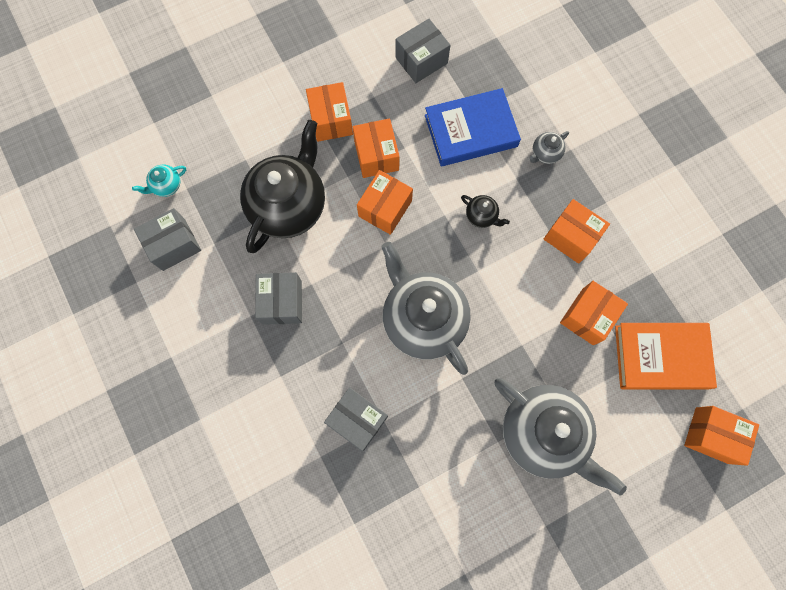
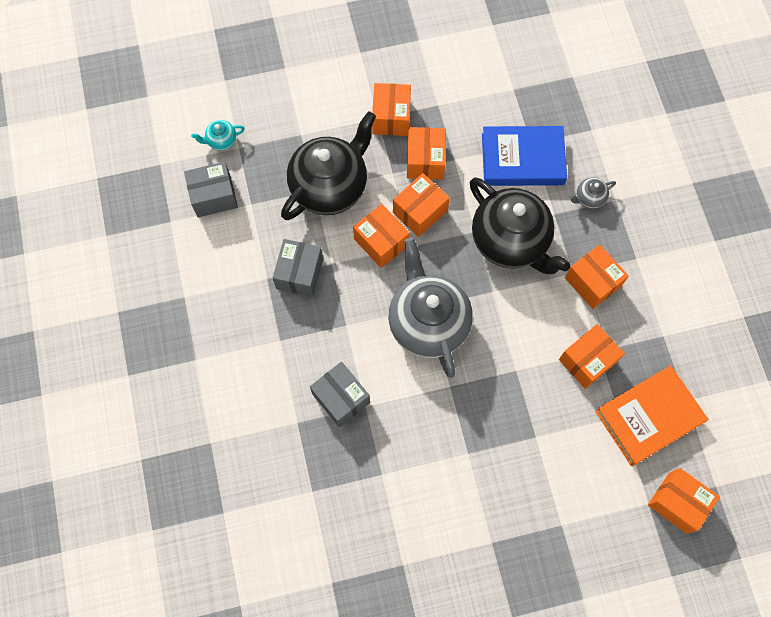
camera: 15 degrees right, 5 degrees down
(355, 249) = (381, 242): none -> orange box
(421, 60) = (493, 82): grey box -> none
(481, 216) = (510, 241): black teapot -> black teapot, size x2.48
(543, 433) = (513, 457): grey teapot -> none
(661, 357) = (648, 417): orange book -> orange book turned 45 degrees counterclockwise

